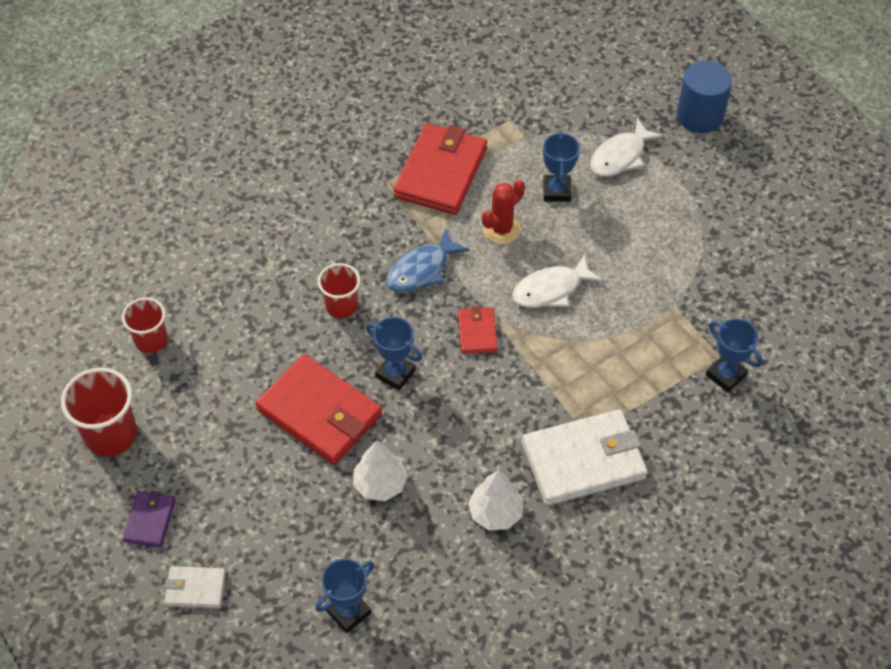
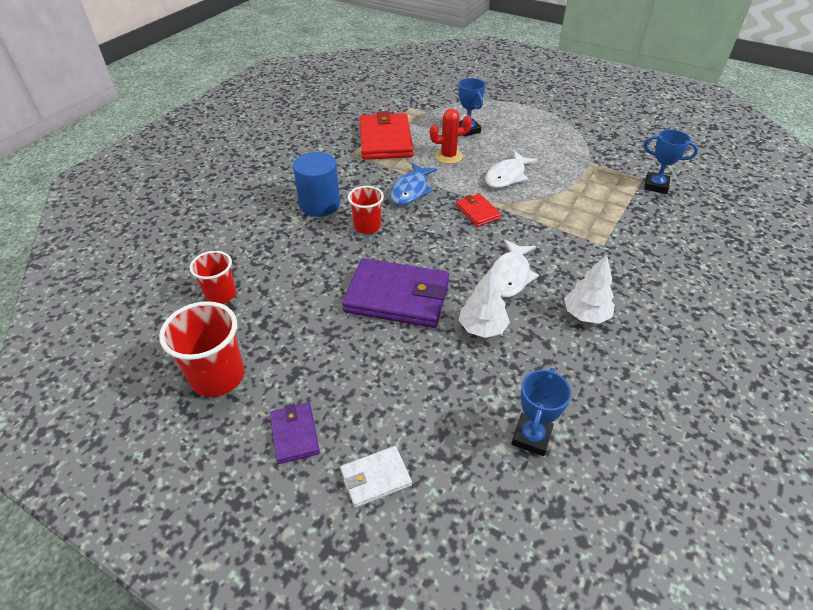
camera: 25 degrees left, 10 degrees down
(319, 413) = (397, 297): red wallet -> purple wallet
(395, 373) = (438, 253): blue trophy -> none
(501, 229) = (448, 156): red cactus -> red cactus turned 60 degrees clockwise
(583, 460) = (615, 260): white wallet -> none
(620, 156) = (492, 106): white fish -> white fish (510, 275)
(699, 116) = (520, 80): blue cylinder -> blue cylinder (320, 204)

